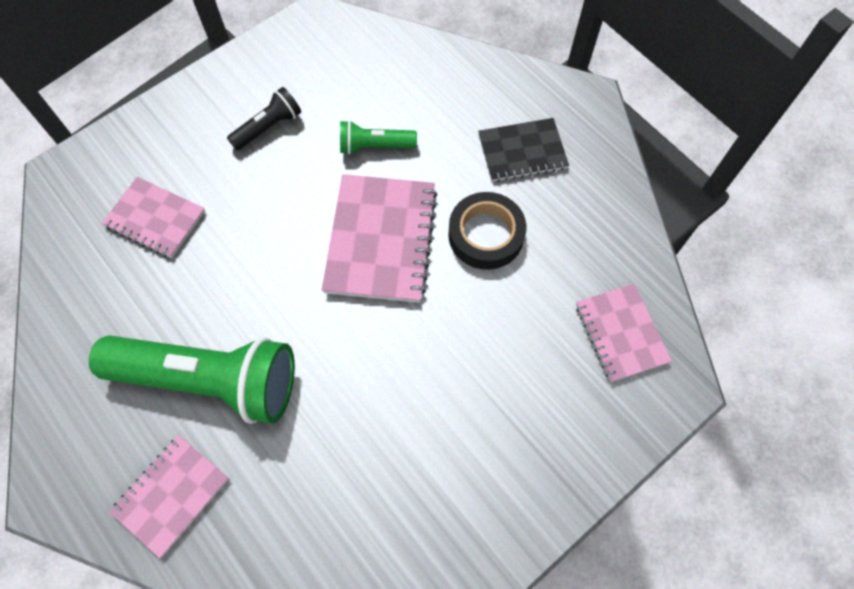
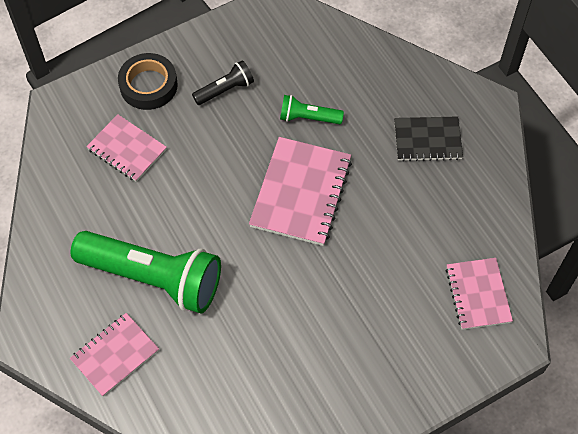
camera: 10 degrees right, 5 degrees down
(486, 235) = (385, 202): black tape -> black tape (148, 85)

